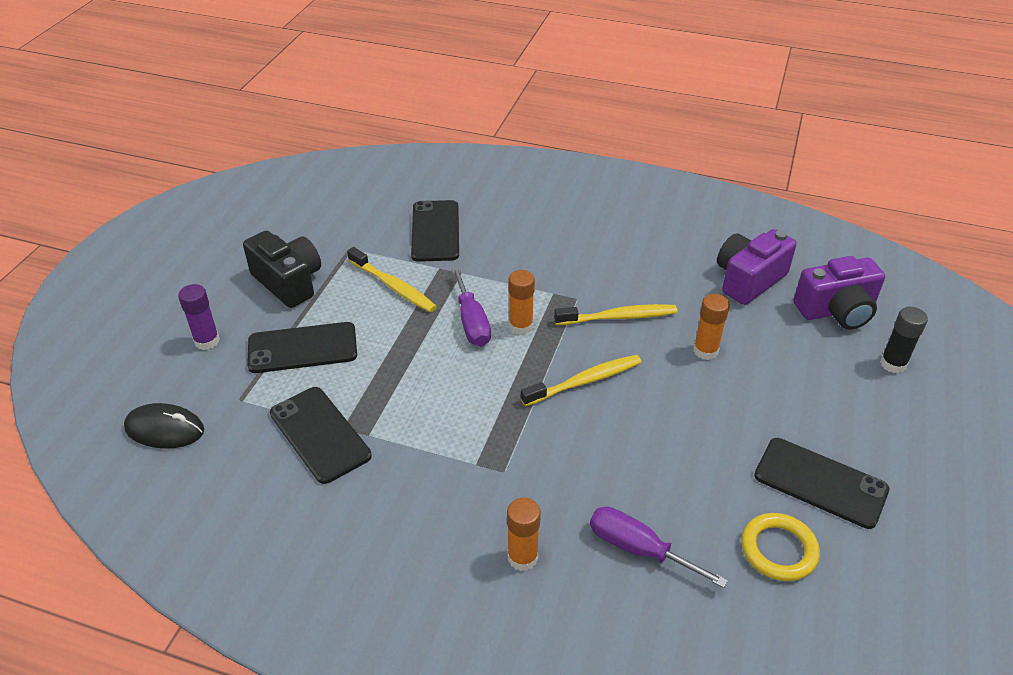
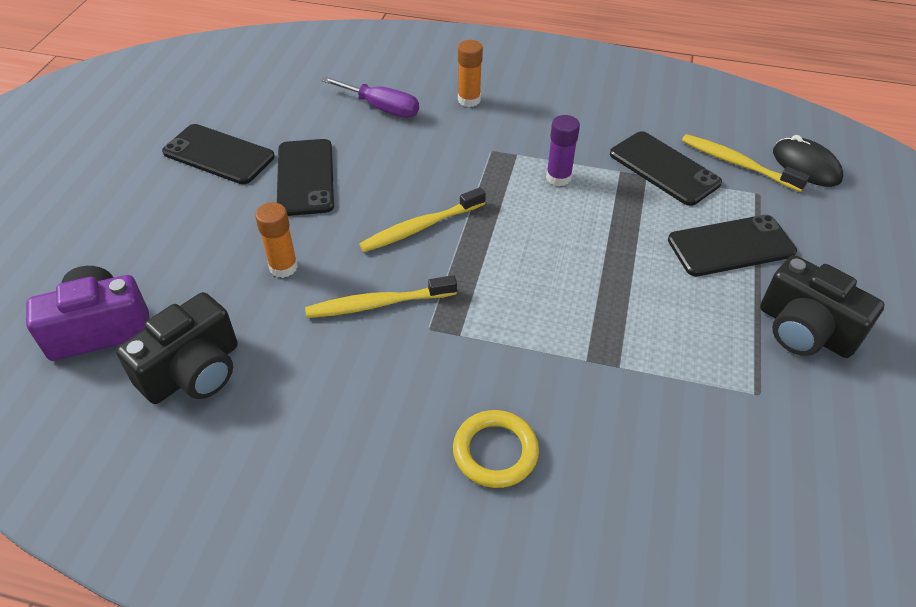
camera: 175 degrees right, 5 degrees up
(165, 429) = (806, 166): black mouse -> black mouse turned 45 degrees clockwise
(207, 341) = (840, 248): purple glue stick -> purple glue stick (558, 178)
(393, 286) = (668, 332): yellow toothbrush -> yellow toothbrush (737, 164)
(435, 231) = (648, 436): black phone -> black phone (305, 177)
(471, 322) = (554, 287): purple screwdriver -> none
(520, 326) = (495, 285): orange glue stick -> none
(748, 280) = (193, 371): purple camera -> black camera
(778, 550) = (274, 112): yellow ring -> yellow ring (495, 452)
(893, 364) = (77, 263): black glue stick -> none

